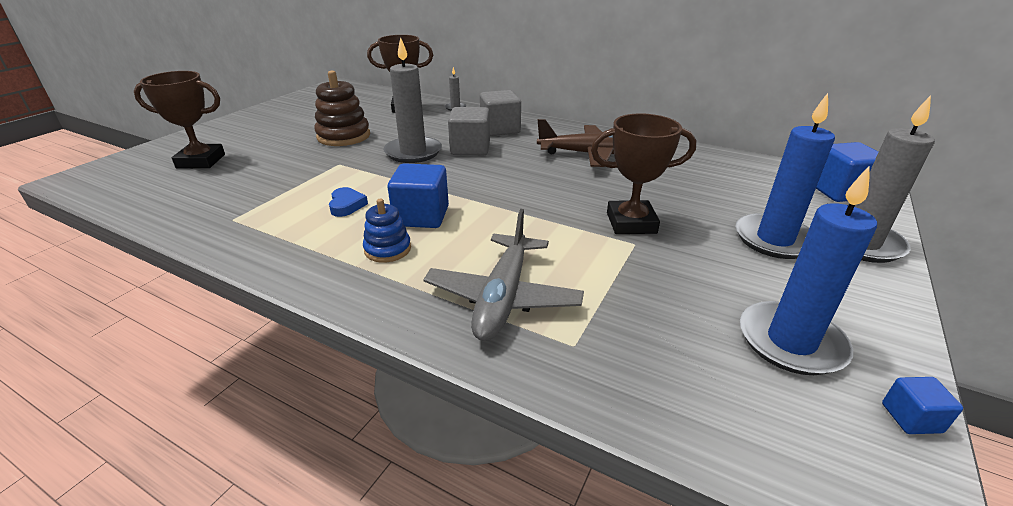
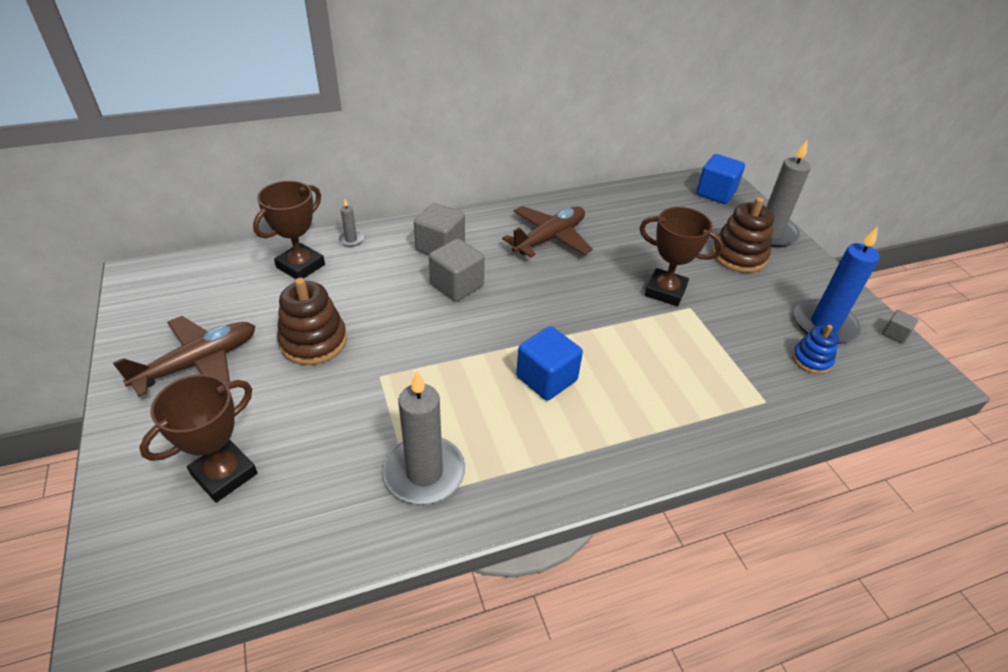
camera: 50 degrees left, 10 degrees up
(285, 121) = (199, 363): none -> brown plane
(347, 205) = (476, 411): blue heart -> none
(387, 249) = (578, 423): blue stacking toy -> blue stacking toy (811, 360)
(413, 152) = (419, 319): grey candle -> grey candle (424, 472)
(503, 297) = (695, 401): grey plane -> none
(631, 223) = (665, 291): brown trophy -> brown trophy turned 75 degrees clockwise
(774, 239) = (738, 256): blue candle -> brown stacking toy
(911, 418) = (895, 334): blue cube -> grey cube

